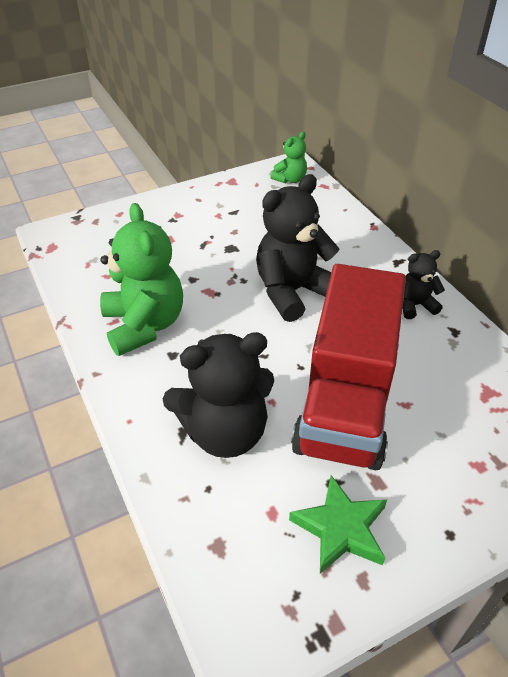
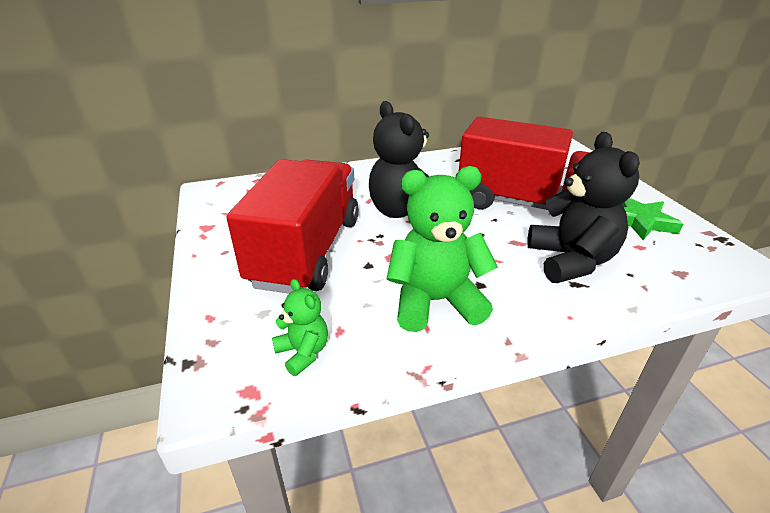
camera: 80 degrees left, 10 degrees down
(207, 240) = (307, 251): none -> red truck
(290, 179) = (232, 194): green teddy bear -> green teddy bear (303, 353)
(415, 305) = (432, 167): black teddy bear -> none

